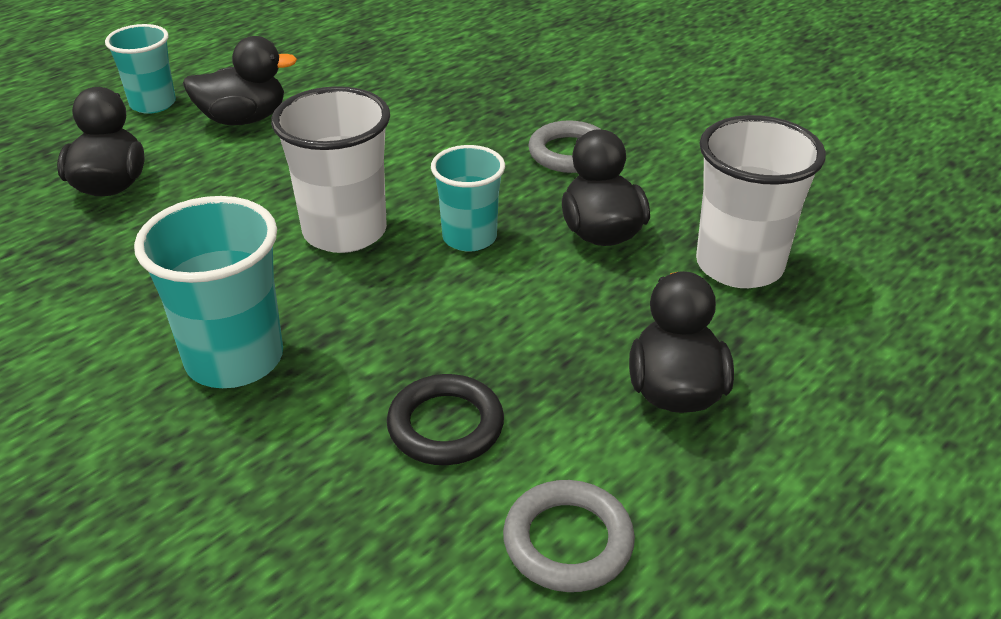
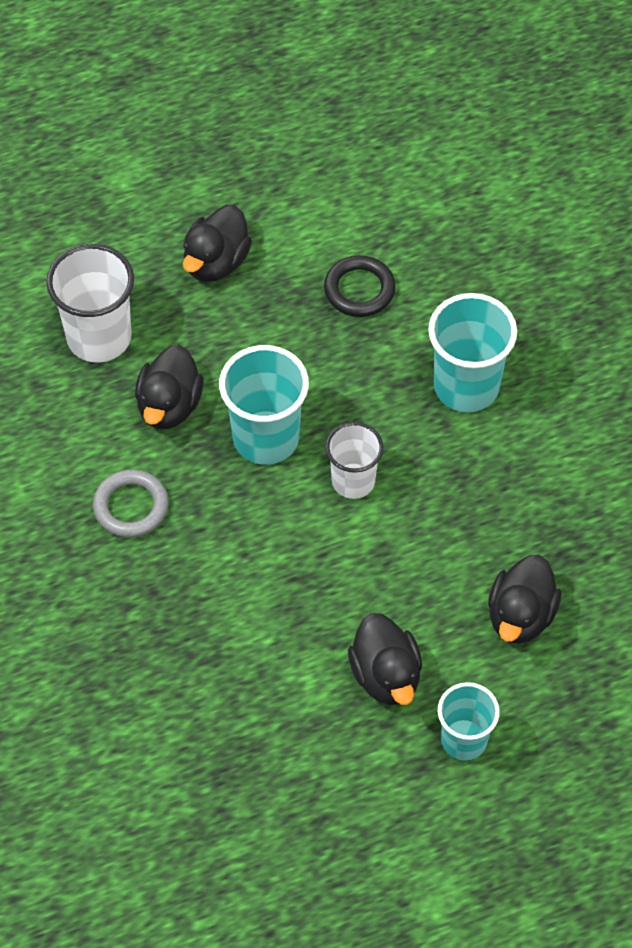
camera: 155 degrees left, 20 degrees up
(243, 119) = (386, 675): black duck -> black duck turned 120 degrees counterclockwise
(345, 231) = (353, 481): white cup -> white cup, size x0.65
(469, 237) = (266, 438): turquoise cup -> turquoise cup, size x1.55
(568, 541) = (331, 202): grey ring -> none

